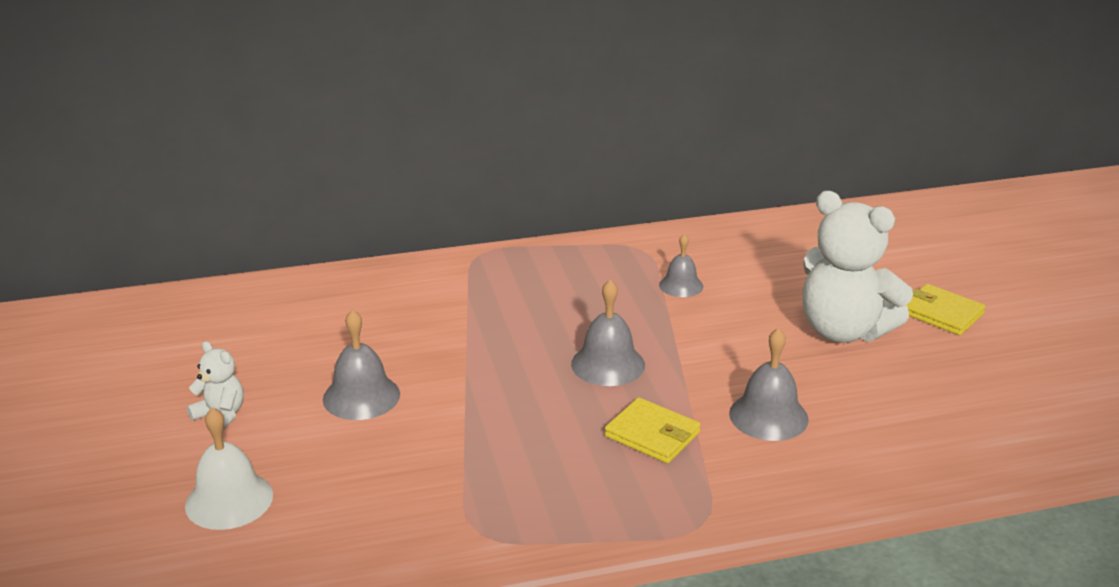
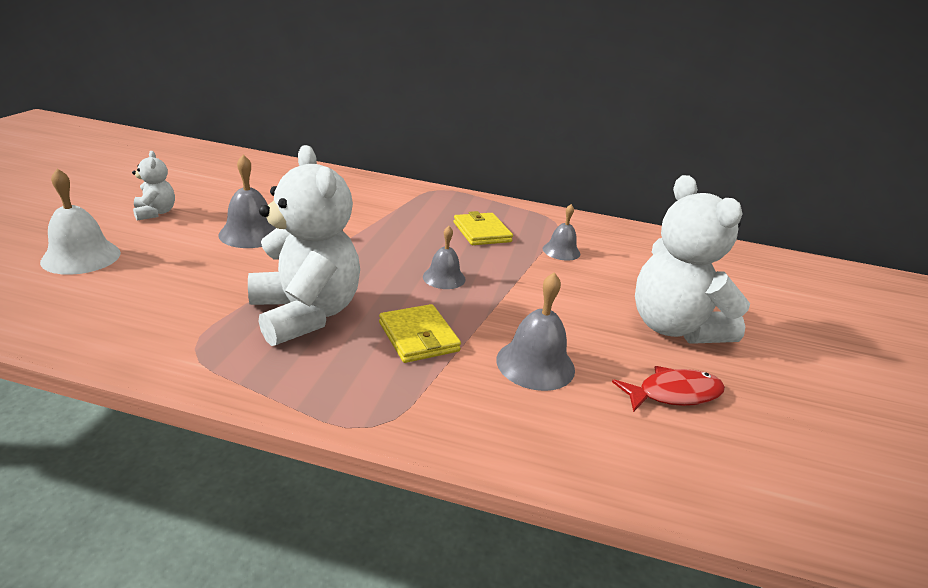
camera: 25 degrees right, 0 degrees up
(532, 458) = (305, 314): none -> white teddy bear
(608, 364) = (444, 277): grey bell -> grey bell, size x0.66
(889, 394) = (674, 393): none -> red fish
(941, 313) = (787, 349): yellow wallet -> yellow wallet (482, 232)

